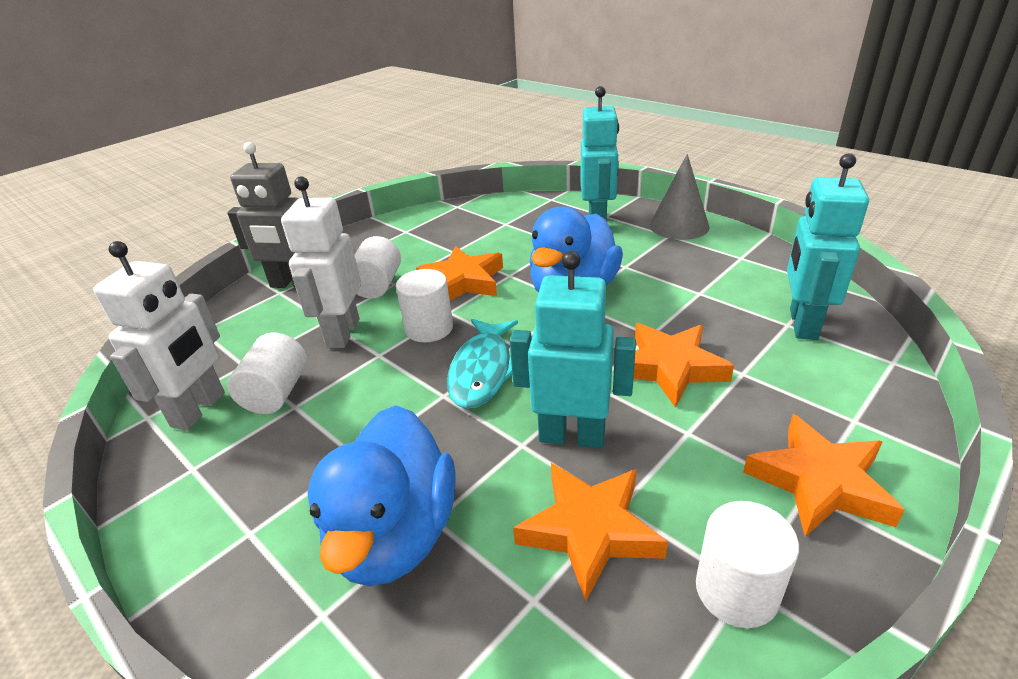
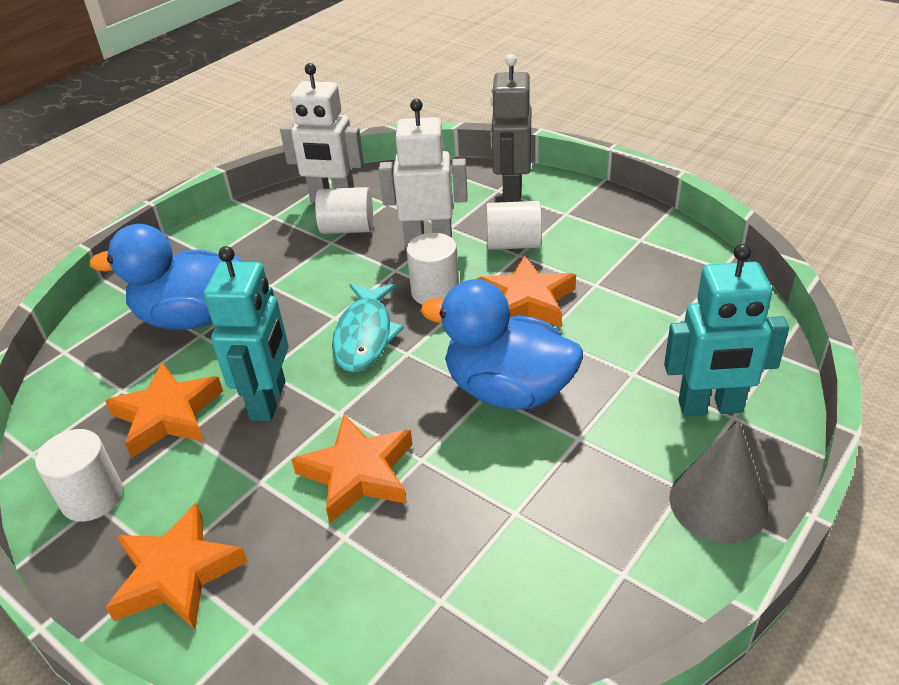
camera: 85 degrees right, 5 degrees up
(482, 371) = (365, 336): turquoise fish -> turquoise fish turned 90 degrees counterclockwise
(802, 324) = (439, 617): turquoise robot -> none

